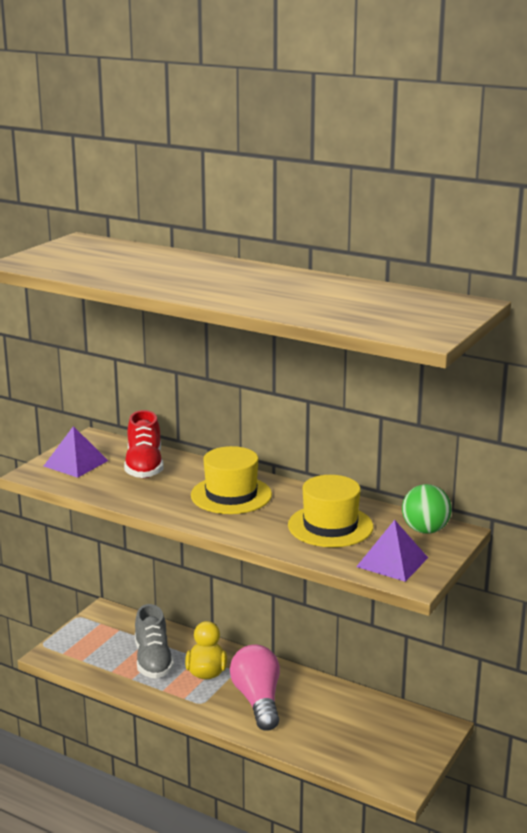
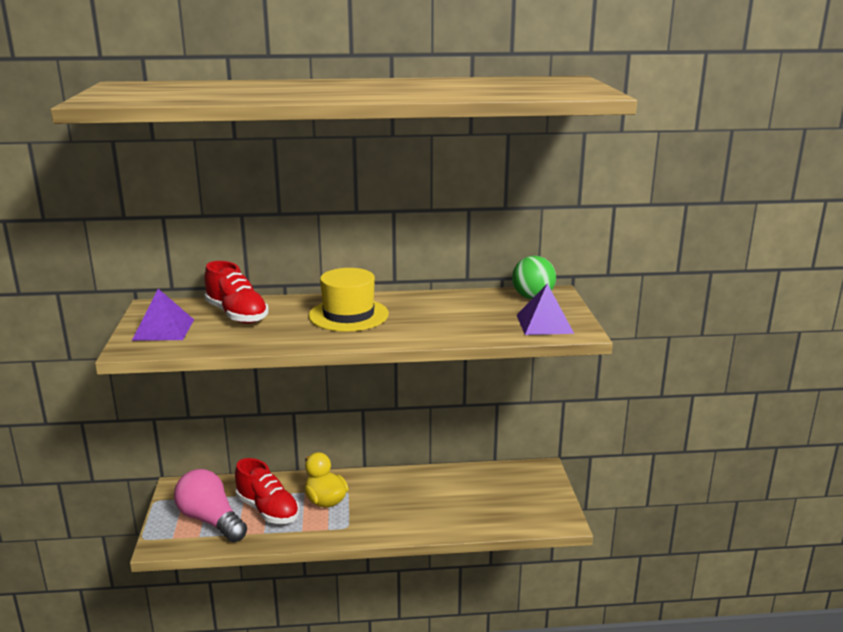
camera: 35 degrees left, 0 degrees up
(153, 660) = (267, 510): grey shoe -> red shoe
(258, 700) = (391, 505): pink light bulb -> pink light bulb (210, 520)
(330, 526) = (462, 314): yellow hat -> none

